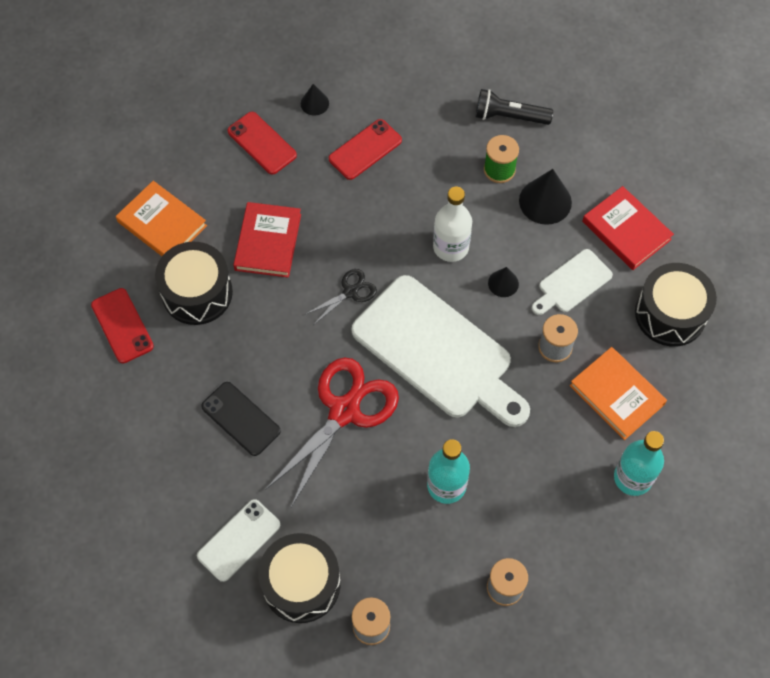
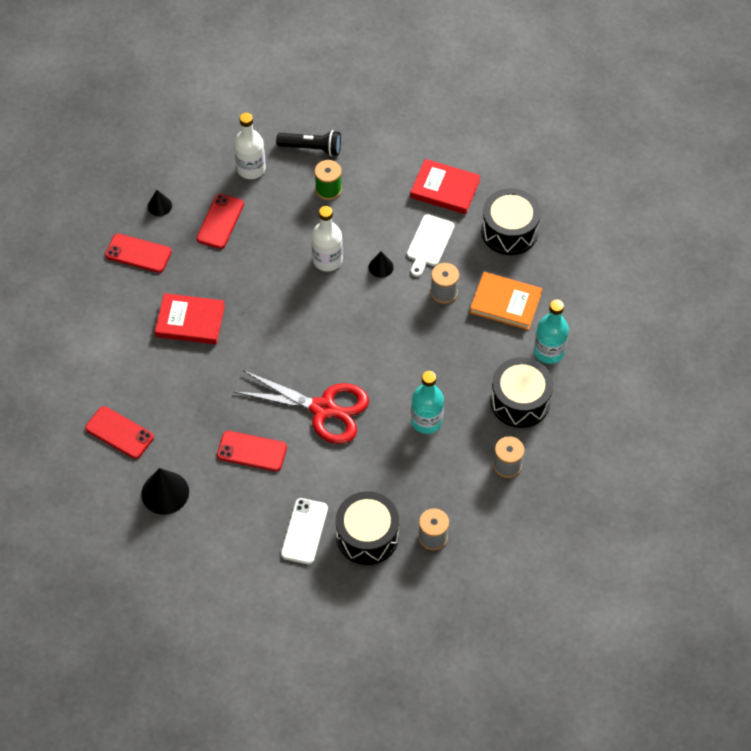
camera: 30 degrees left, 5 degrees down
(162, 224) = (100, 347): orange book -> none
(197, 293) = (161, 382): black drum -> black drum (520, 401)
(241, 419) = (252, 451): black phone -> red phone
(268, 242) = (190, 321): red book -> red book turned 60 degrees counterclockwise
(344, 411) = (323, 409): red scissors -> red scissors turned 105 degrees clockwise
(350, 292) = (274, 326): black scissors -> none
(432, 108) = (251, 169): none -> white bottle
(437, 352) = (364, 336): white cutting board -> none
(509, 116) = (312, 148): black flashlight -> black flashlight turned 150 degrees counterclockwise
(545, 201) = (375, 196): black cone -> black cone (165, 492)

